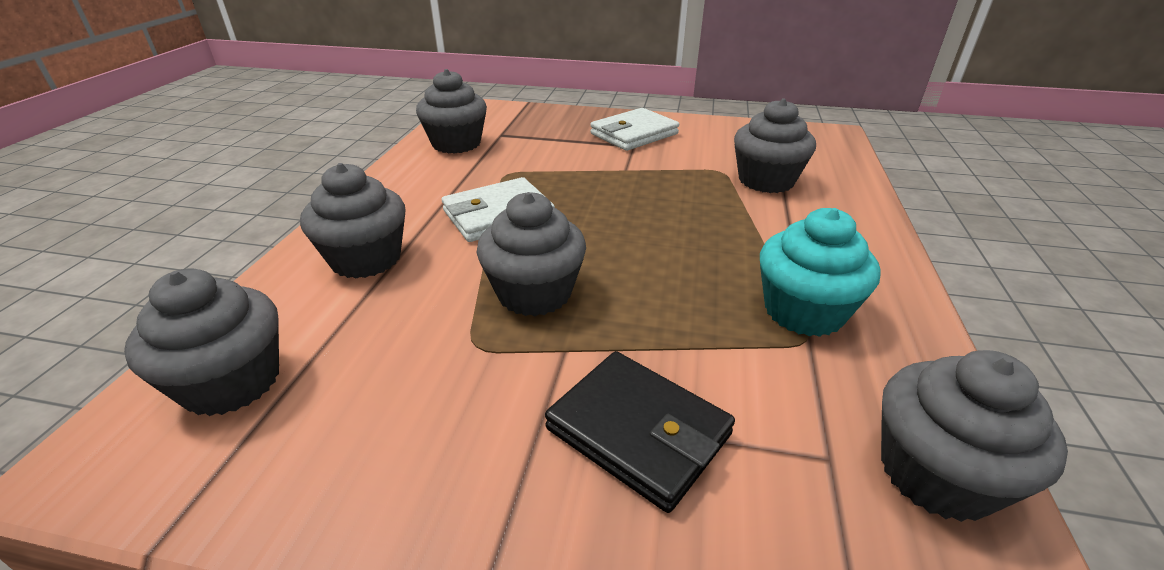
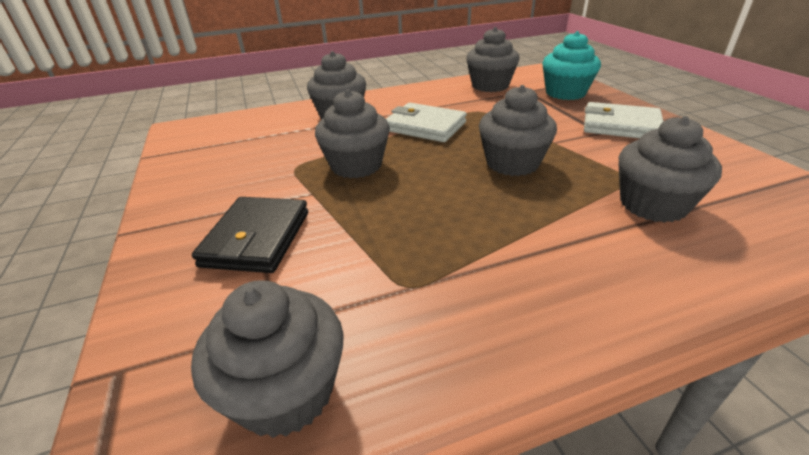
camera: 60 degrees right, 0 degrees up
(232, 382) = (231, 130): grey cupcake -> grey cupcake (512, 163)
(803, 311) = (446, 276): turquoise cupcake -> turquoise cupcake (565, 93)

